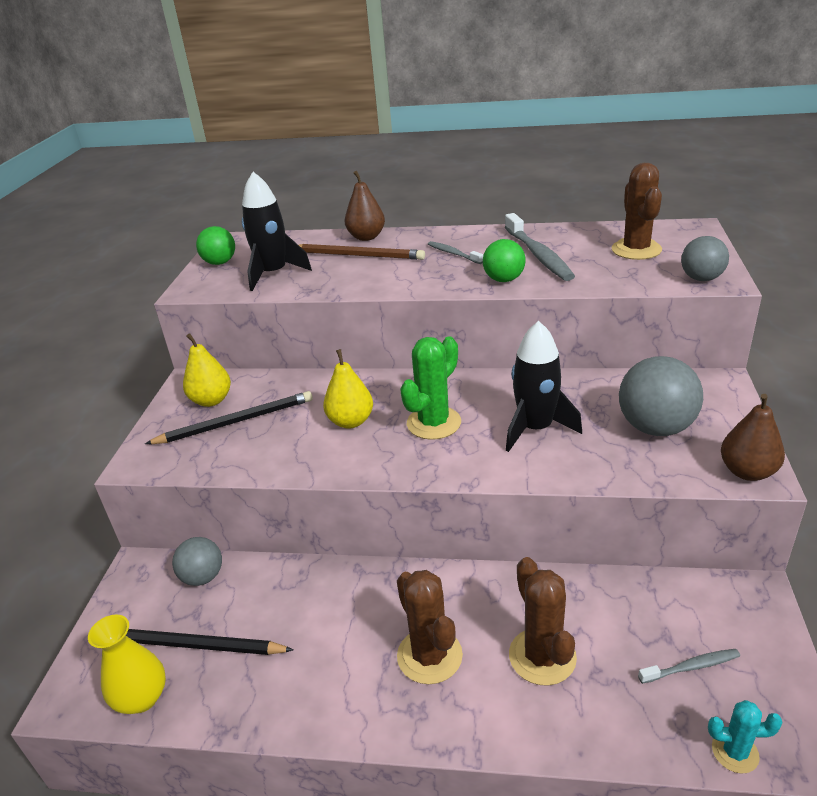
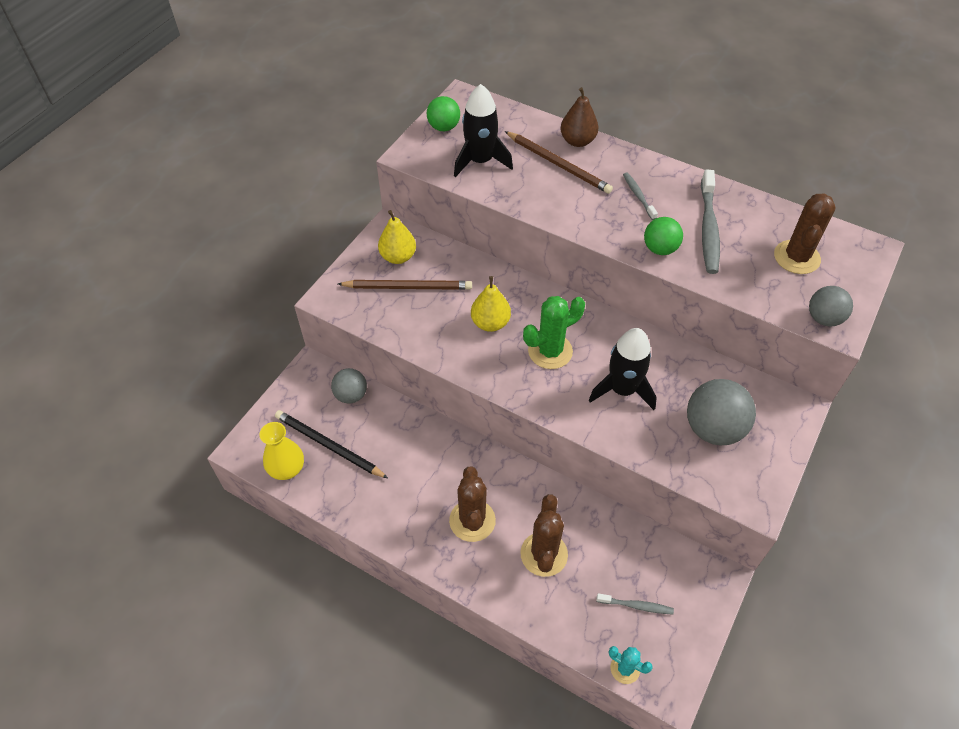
camera: 20 degrees right, 20 degrees up
(236, 422) = (408, 287): black pencil -> brown pencil
(747, 472) = (752, 498): brown pear -> none

